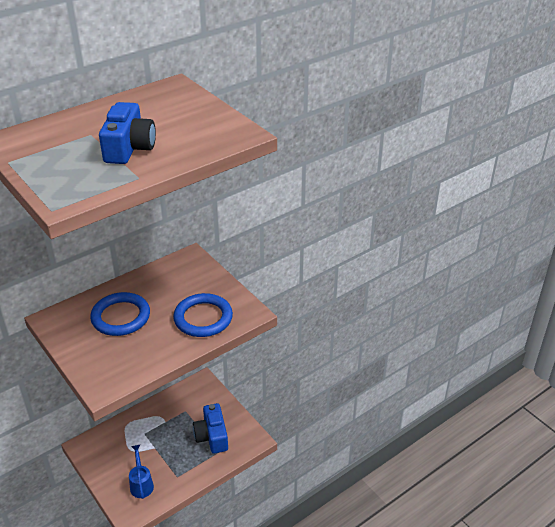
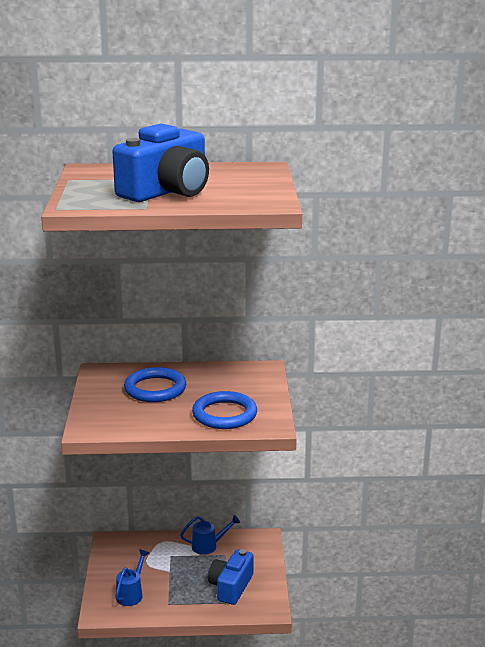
camera: 35 degrees right, 15 degrees down
(129, 148) = (167, 191): blue camera -> blue camera, size x1.54
(166, 410) = (208, 546): none -> blue watering can

